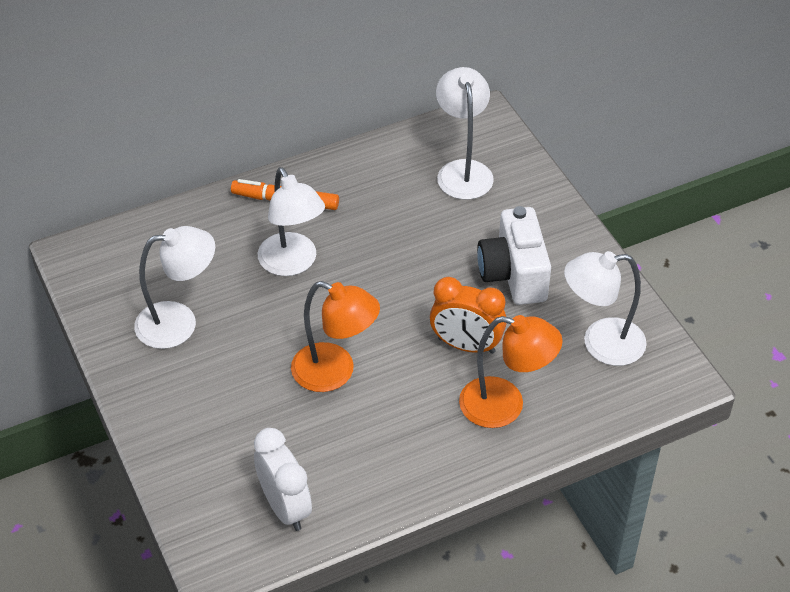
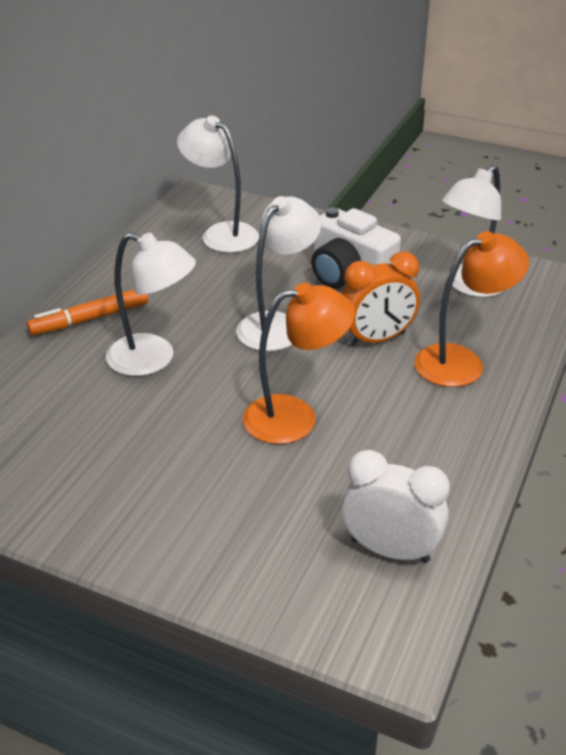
camera: 40 degrees left, 10 degrees down
(179, 323) = (94, 461): white lamp -> white lamp (277, 325)

